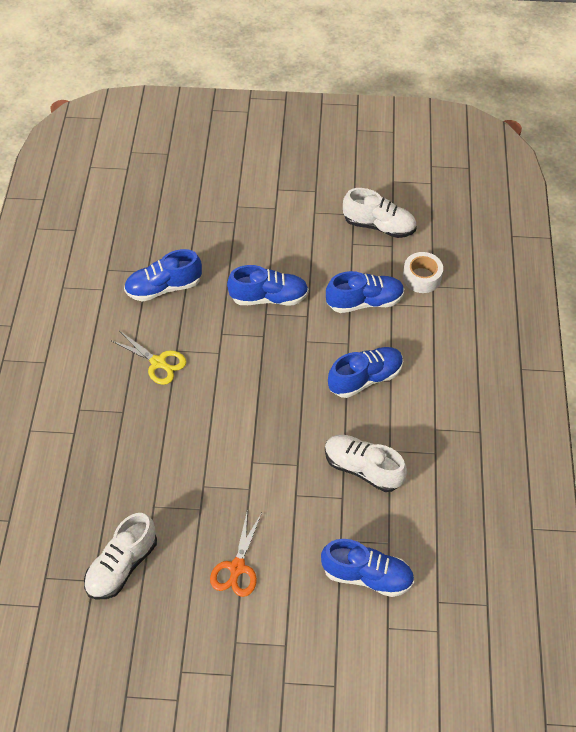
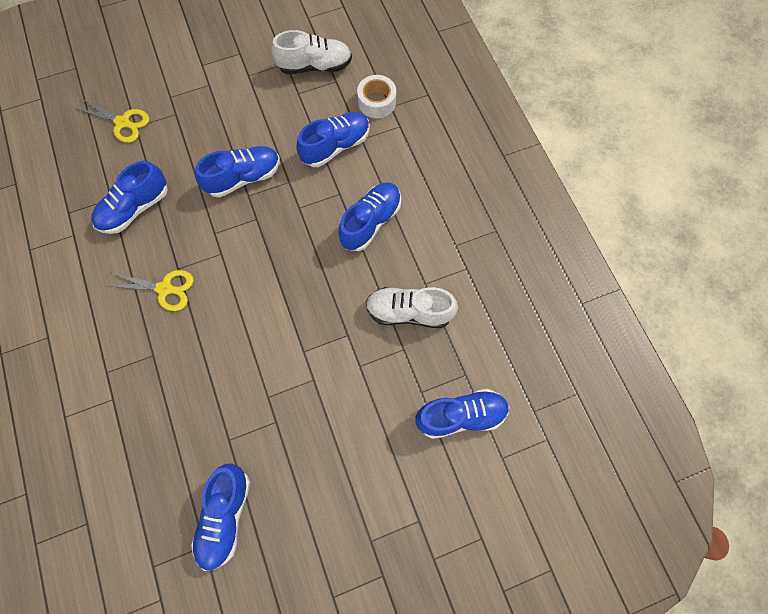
camera: 25 degrees left, 15 degrees up
(122, 565) = (225, 516): white shoe -> blue shoe
(187, 213) = (123, 123): none -> yellow scissors
(237, 568) = (338, 466): orange scissors -> none

